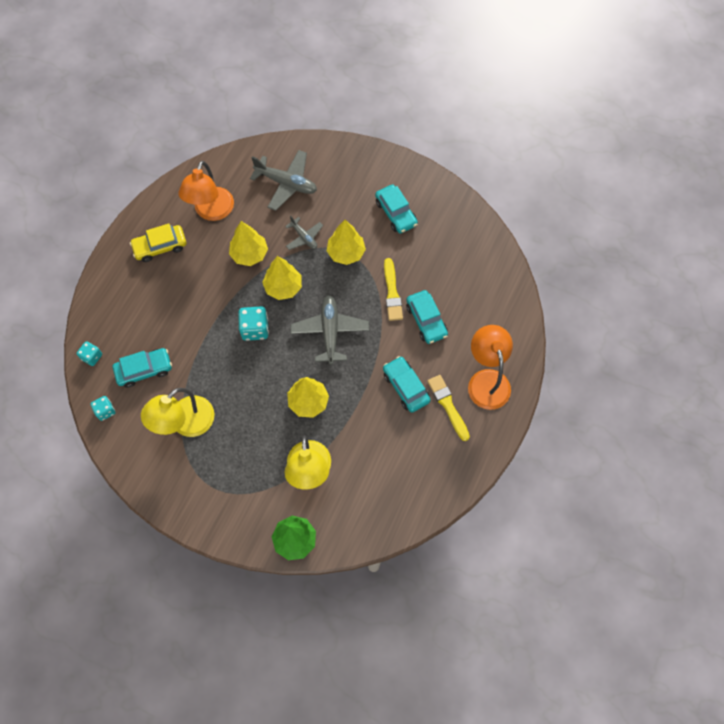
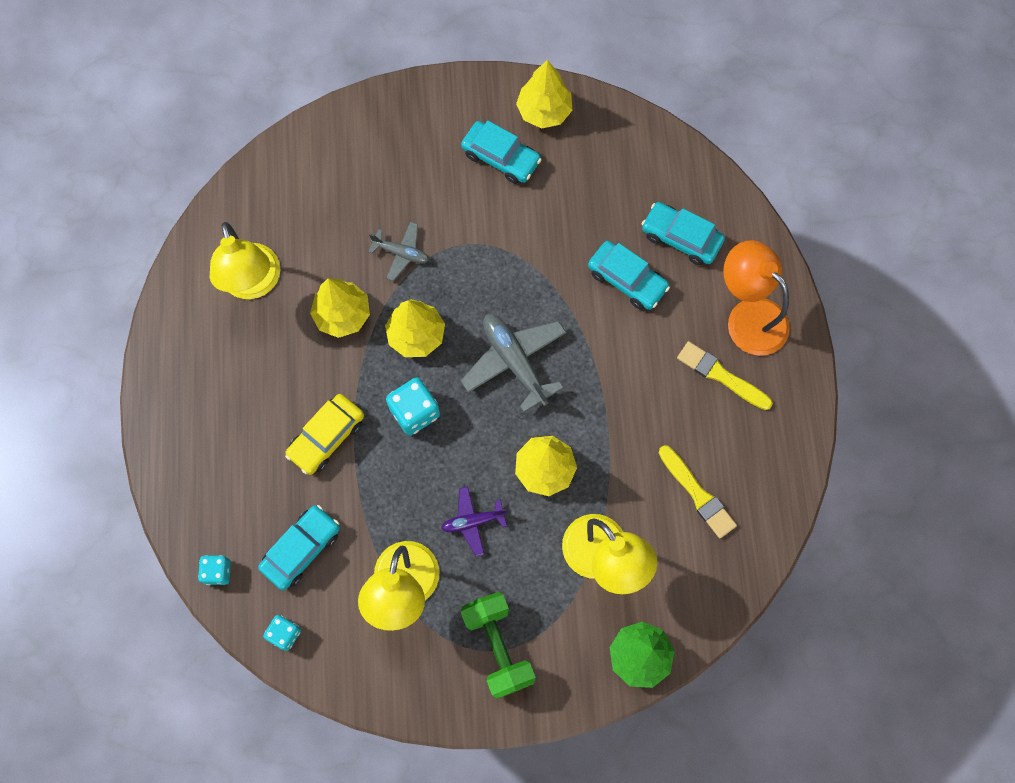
camera: 30 degrees left, 5 degrees up
(160, 246) = (213, 370): yellow car -> yellow car (327, 437)
(211, 212) = (253, 284): orange lamp -> yellow lamp
(217, 486) = (498, 647): none -> green dumbbell
(248, 408) = (473, 521): none -> purple plane
(286, 183) = (331, 192): grey plane -> none
(346, 253) = (469, 245): yellow tree -> yellow tree (544, 111)
(392, 292) = (561, 266): yellow brush -> yellow brush (697, 494)
(405, 387) = (655, 381): turquoise car -> turquoise car (681, 238)

